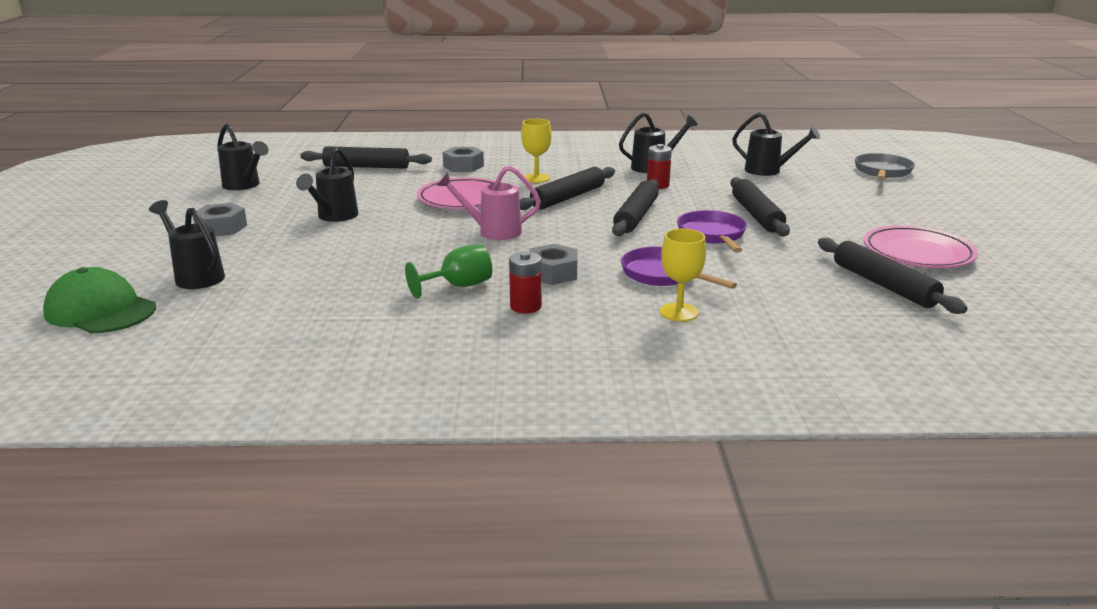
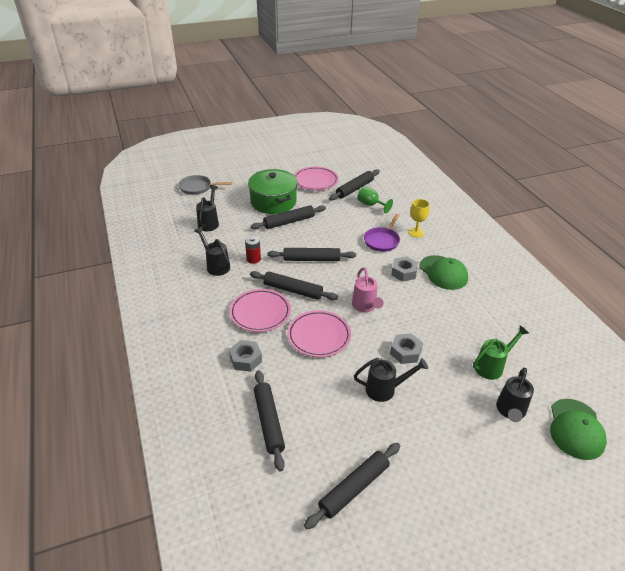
camera: 110 degrees left, 15 degrees up
(221, 228) = (441, 445): grey nut -> grey nut (405, 352)
(244, 186) = (354, 488): black watering can -> black rolling pin
(277, 287) = (492, 366): none -> green watering can
(458, 286) = (440, 299): green goblet -> green goblet (371, 205)
(525, 306) = (443, 273): red battery -> green cap
(536, 178) = (260, 313): yellow goblet -> pink plate
(712, 235) = (325, 232): purple pan -> none
(830, 212) = (273, 202): none -> green pot

